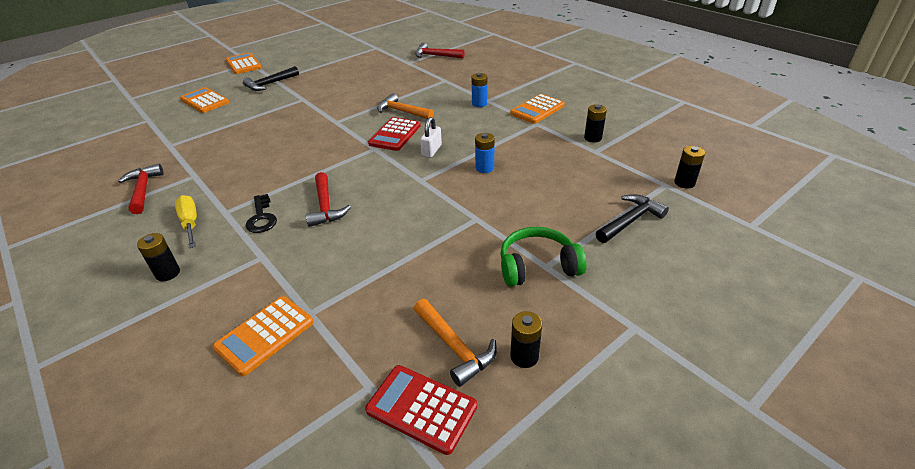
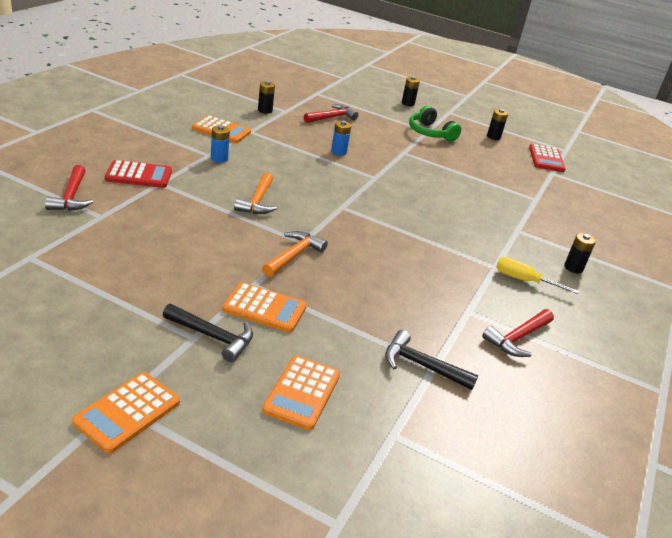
camera: 120 degrees left, 5 degrees down
(190, 223) = (524, 280): yellow screwdriver -> yellow screwdriver turned 75 degrees clockwise
(261, 218) = (483, 243): black key -> none
(265, 335) = (564, 210): orange calculator -> orange calculator (264, 308)
(325, 206) = (443, 215): red hammer -> red hammer (332, 117)
(395, 135) = (310, 199): red calculator -> red calculator (139, 175)
(431, 150) = (327, 176): white padlock -> none
(455, 347) = (507, 153): orange hammer -> orange hammer (294, 255)
(630, 220) = (365, 106): black hammer -> black hammer (421, 365)
(684, 183) = (310, 88): black battery -> black battery (408, 103)

